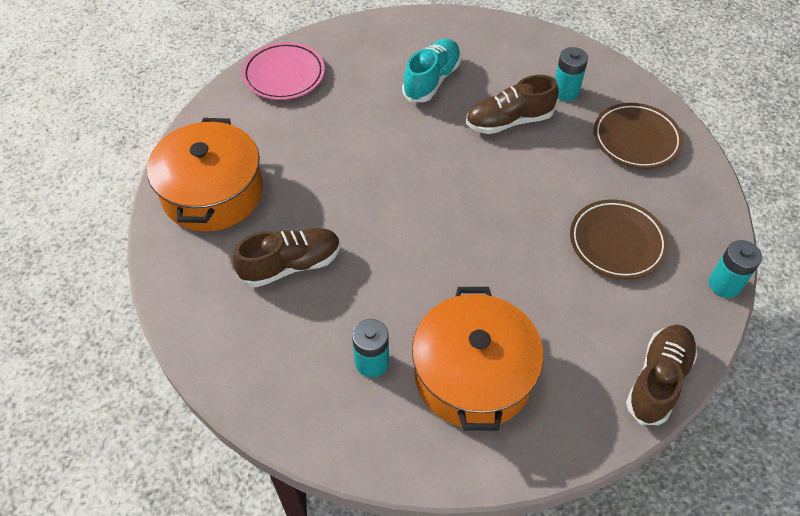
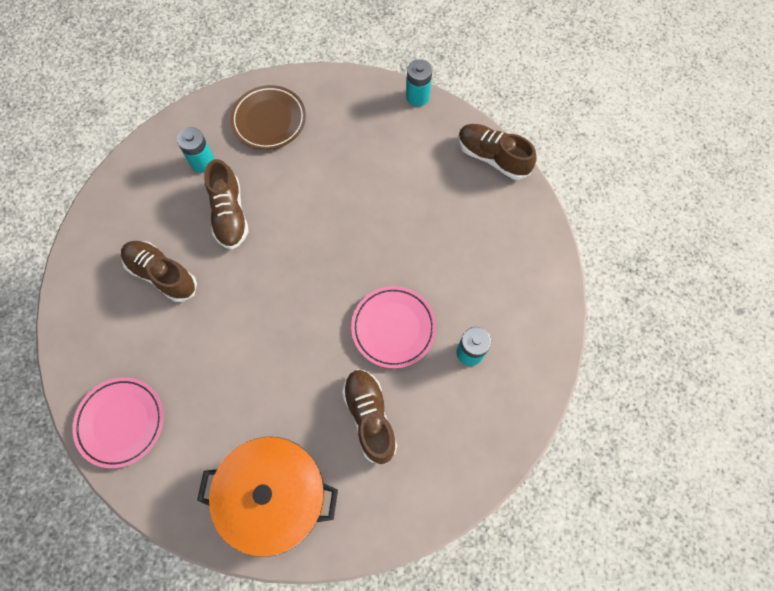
camera: 85 degrees left, 15 degrees up
(395, 280) = (393, 328): none -> pink plate
(432, 80) = (162, 274): turquoise shoe -> brown shoe
(473, 374) = (483, 278): orange pot -> none
(617, 242) = (373, 157): brown plate -> none

